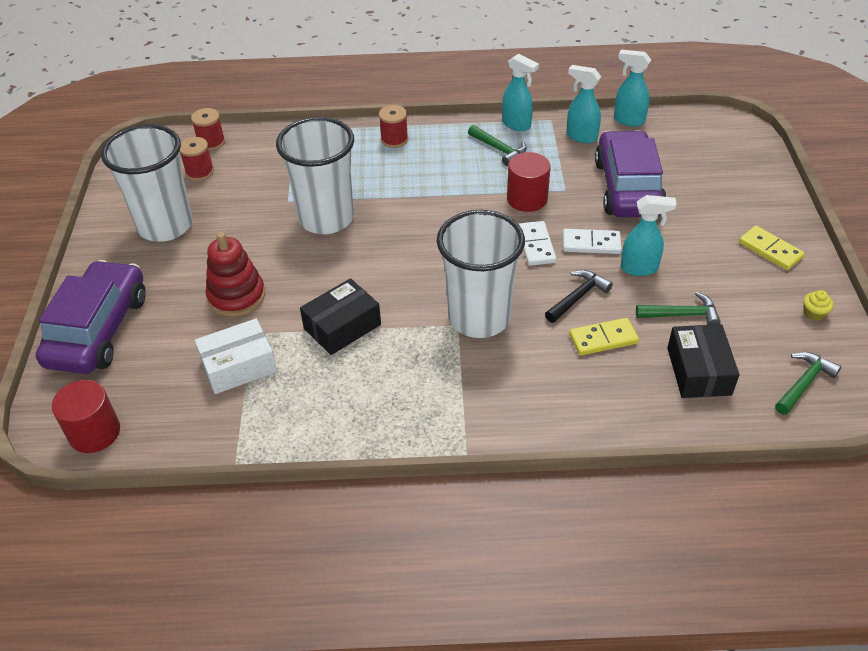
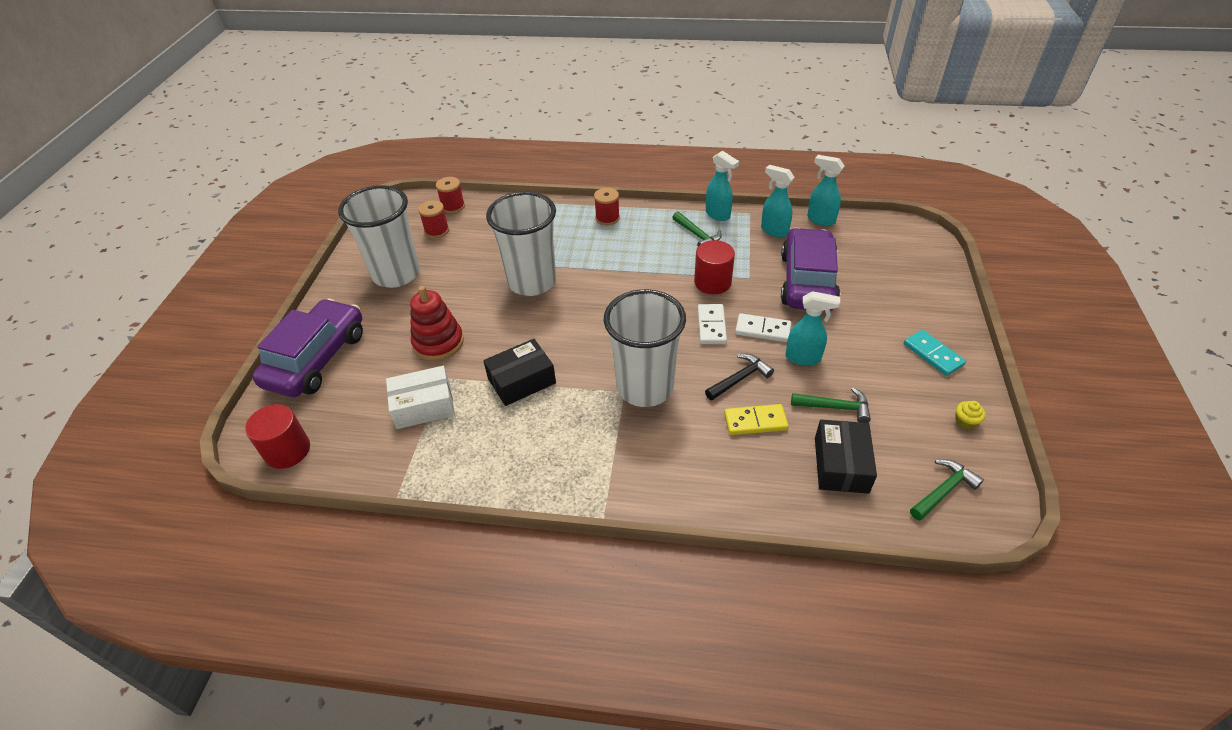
camera: 10 degrees right, 0 degrees up
(770, 250) = (932, 354): yellow domino -> turquoise domino

